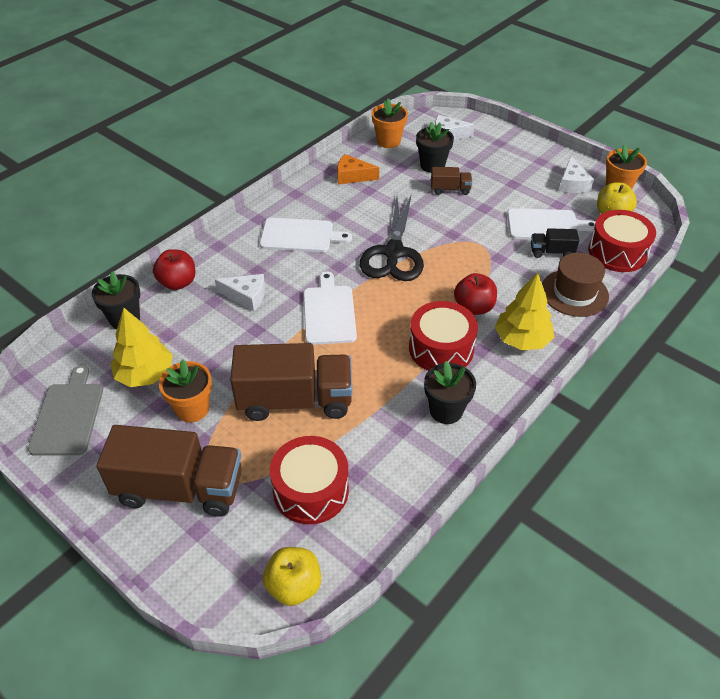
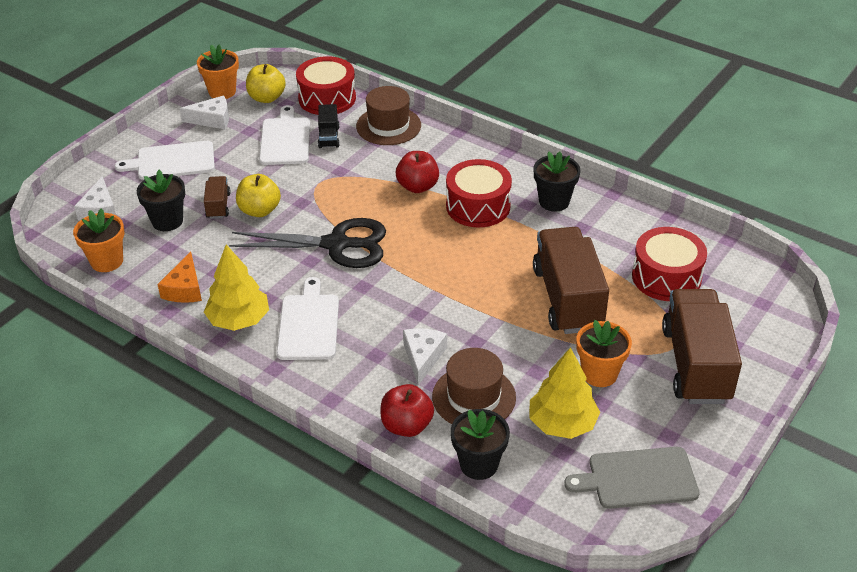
camera: 95 degrees left, 5 degrees down
(193, 322) = (474, 397): none -> brown hat
(294, 586) = (759, 277): yellow apple -> yellow apple (259, 210)
(329, 312) = (439, 287): white cutting board -> white cutting board (172, 161)
(522, 340) = (457, 158): yellow tree -> yellow tree (239, 320)

